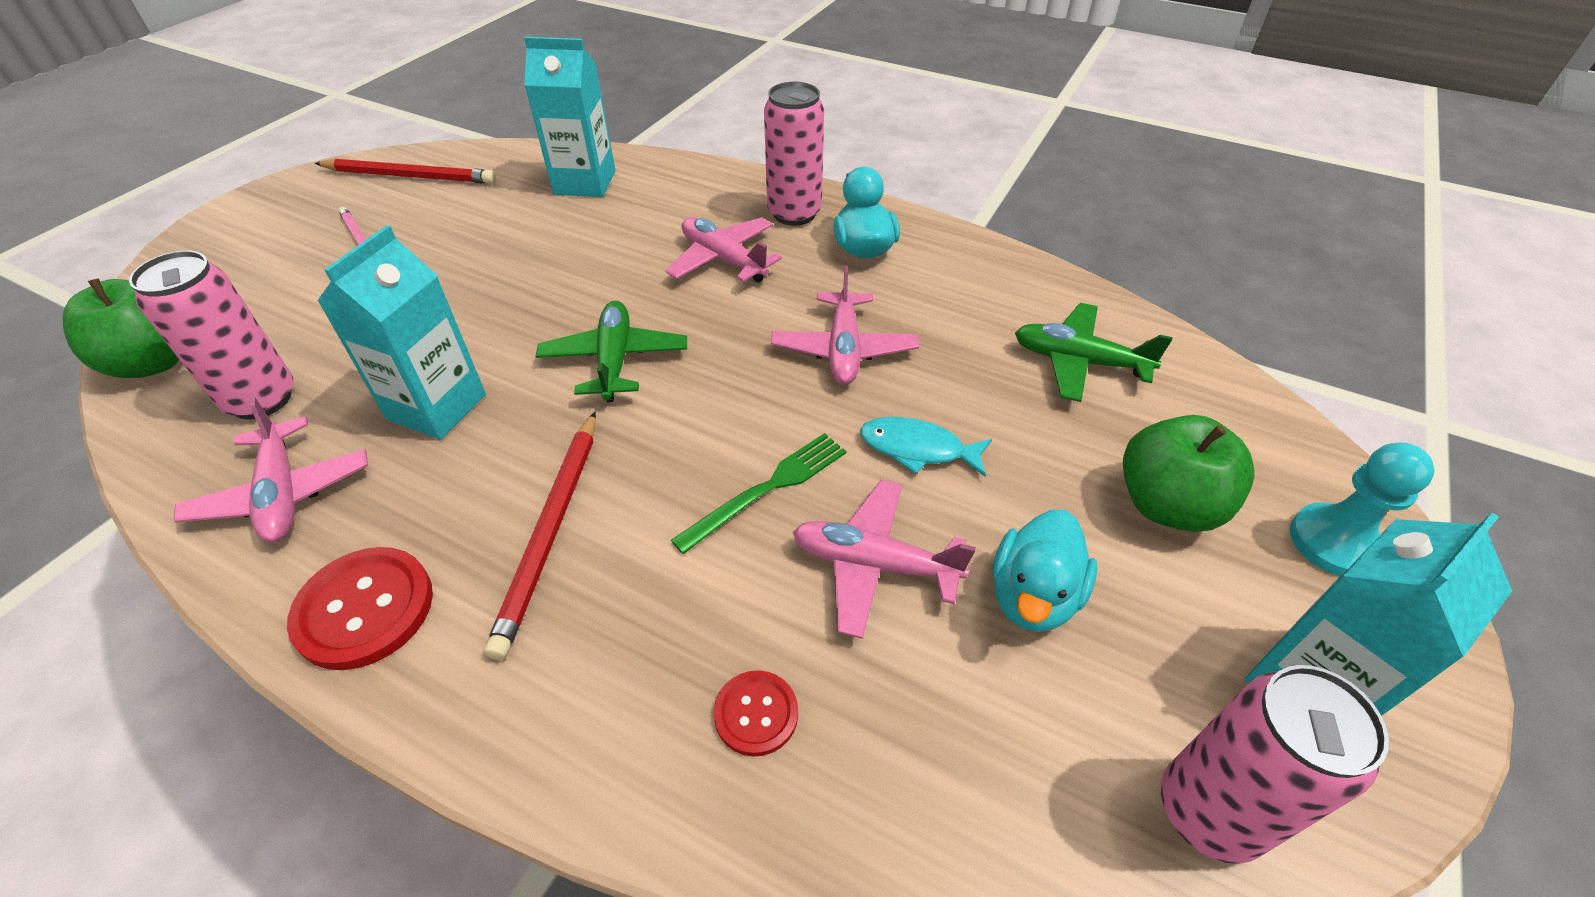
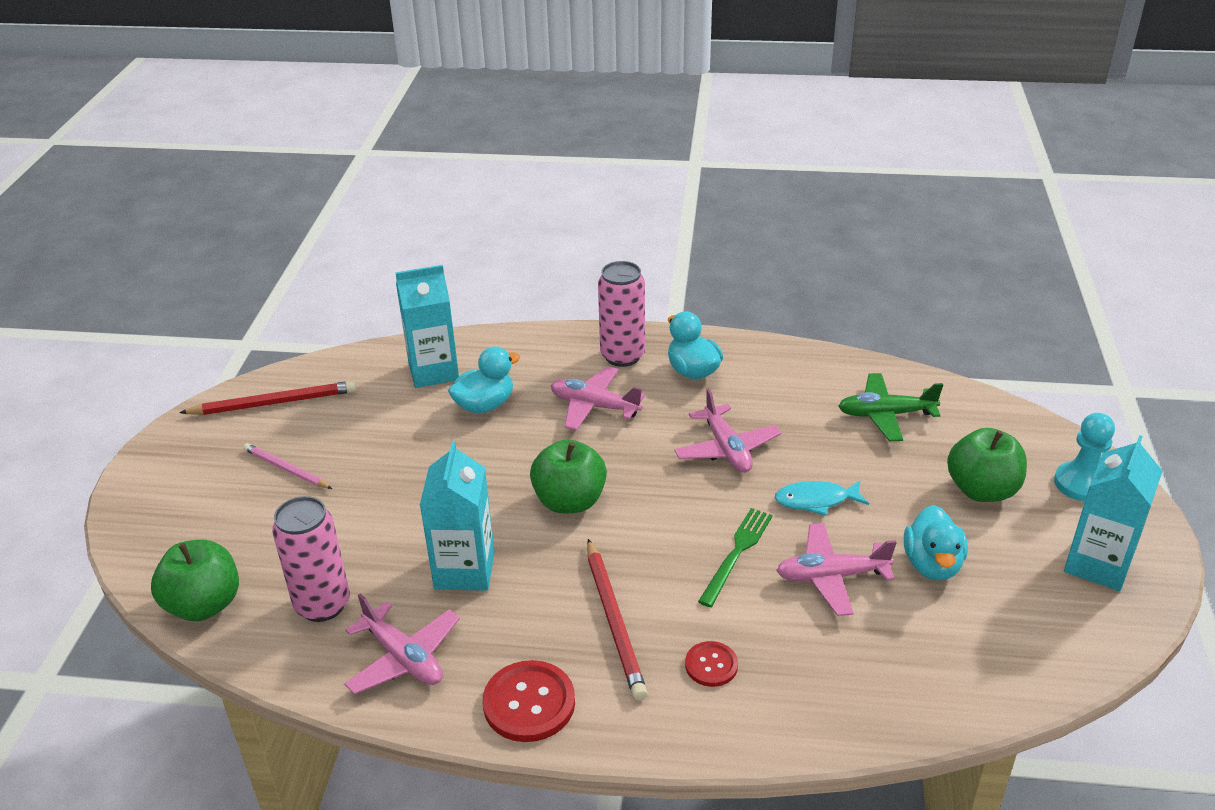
camera: 20 degrees left, 10 degrees down
(608, 229) = (485, 405): none -> turquoise duck
(615, 360) = (569, 501): green plane -> green apple
(756, 714) = (814, 675): red button -> red button (711, 665)
(1208, 811) = (1072, 639): pink can -> none

